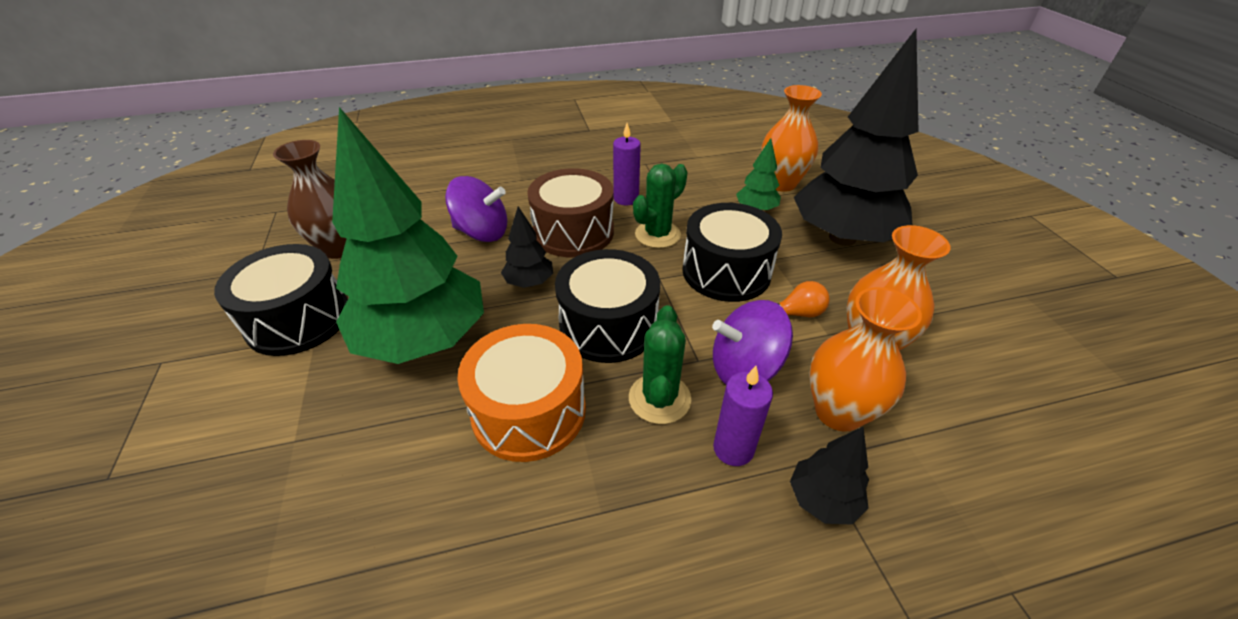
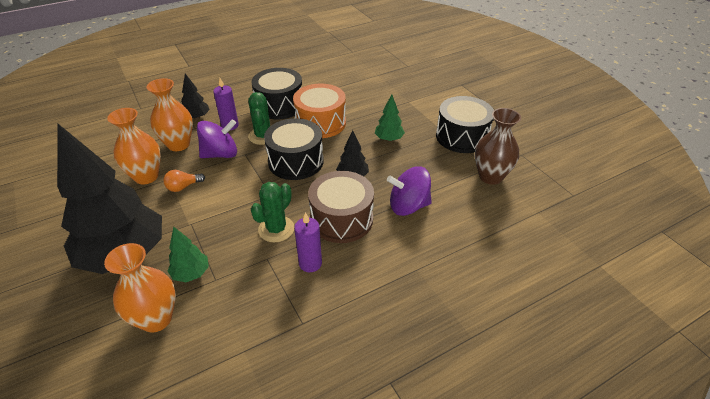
camera: 165 degrees right, 0 degrees up
(424, 340) = (389, 139): green tree -> green tree, size x0.42
(726, 271) = (225, 207): black drum -> black drum (279, 105)

